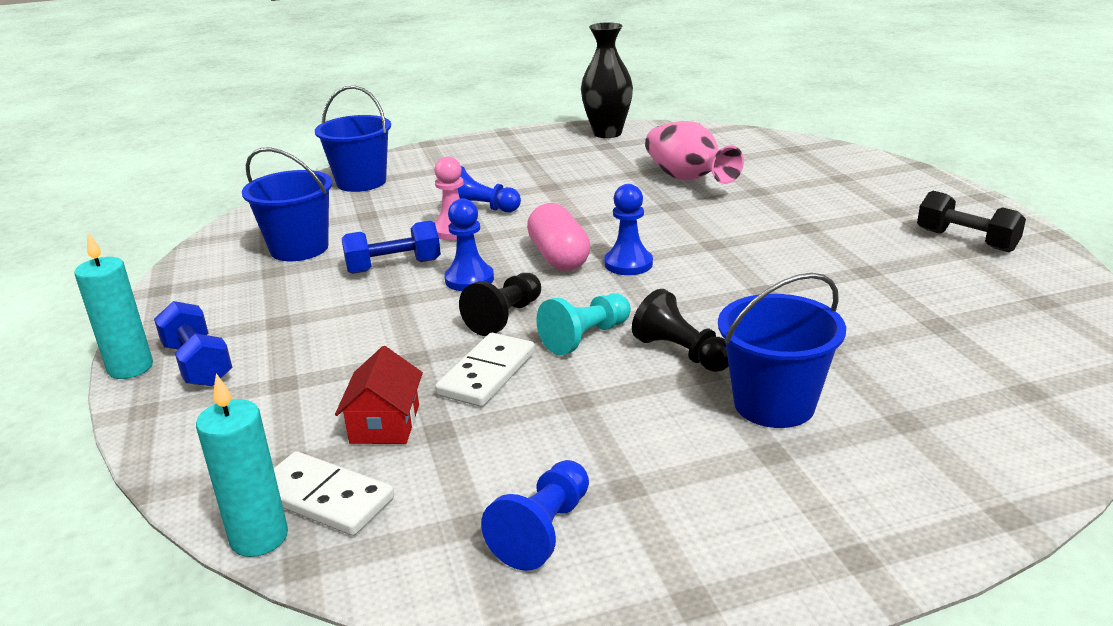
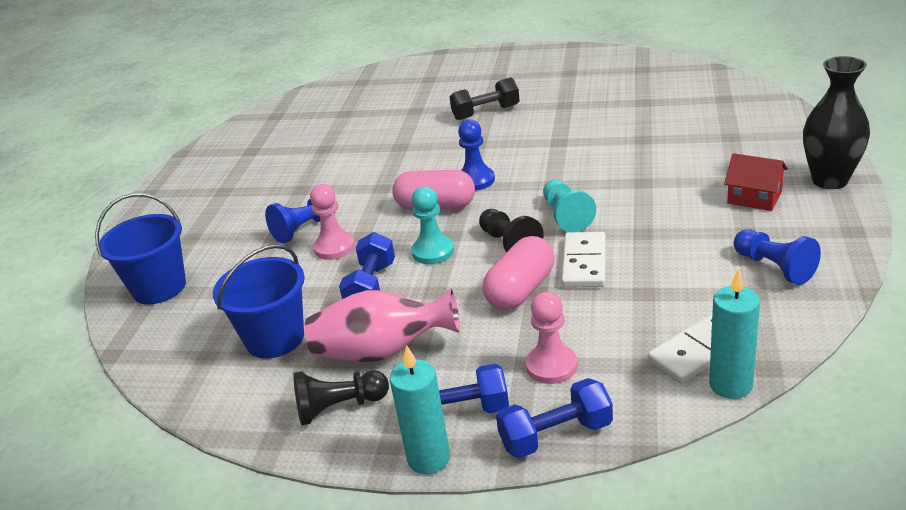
camera: 60 degrees left, 5 degrees up
(163, 430) = (556, 435): none -> blue dumbbell
(280, 399) = (551, 366): none -> pink pawn
(385, 424) = (621, 316): red house -> red house (754, 197)
(415, 347) = (521, 290): none -> pink capsule
(469, 279) = (433, 251): blue pawn -> turquoise pawn
(487, 373) = (584, 263): white domino -> white domino turned 45 degrees clockwise
(607, 133) = (226, 145): black vase -> black vase (829, 180)
(681, 353) = (613, 185): black pawn -> black pawn (339, 407)
(687, 179) = (362, 130): pink vase -> pink vase (382, 351)
(774, 404) = (691, 168): blue bucket -> none
(966, 240) = (557, 67): black dumbbell -> black dumbbell (486, 112)

